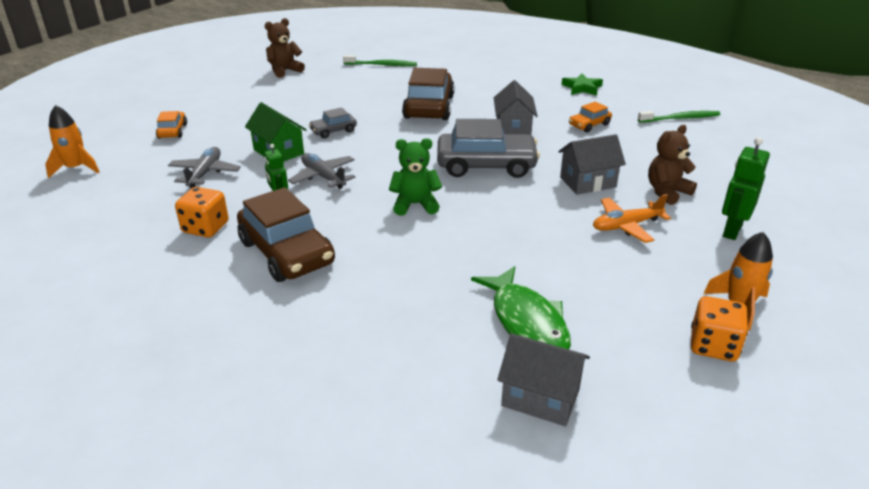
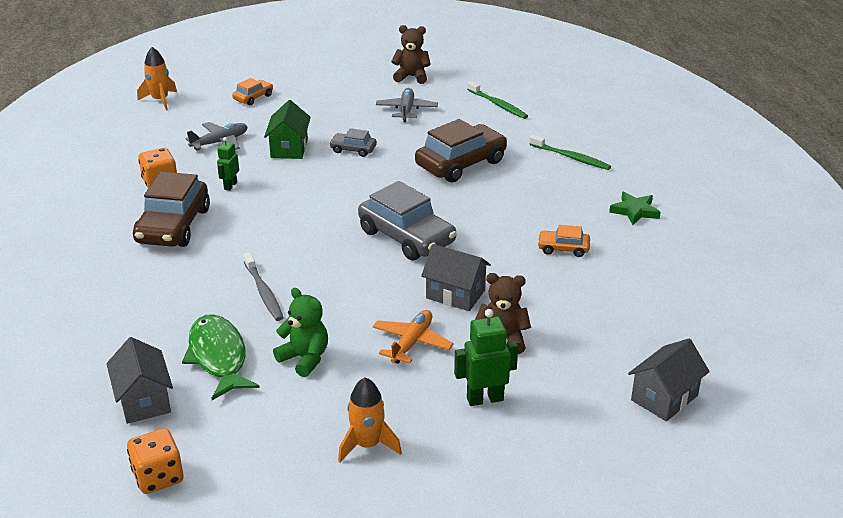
camera: 45 degrees right, 0 degrees up
(323, 177) = (283, 184): grey plane -> grey plane (406, 110)
(415, 204) = (302, 238): green teddy bear -> green teddy bear (305, 358)
(463, 256) = (263, 292): none -> grey toothbrush
(513, 129) = (489, 218): grey house -> grey house (664, 398)
(526, 322) = (218, 357): green fish -> green fish turned 135 degrees clockwise
(626, 226) = (412, 343): orange plane -> orange plane turned 90 degrees clockwise
(680, 118) = (666, 289): green toothbrush -> green toothbrush (571, 157)
(713, 346) = (294, 452): orange dice -> orange dice (158, 477)

